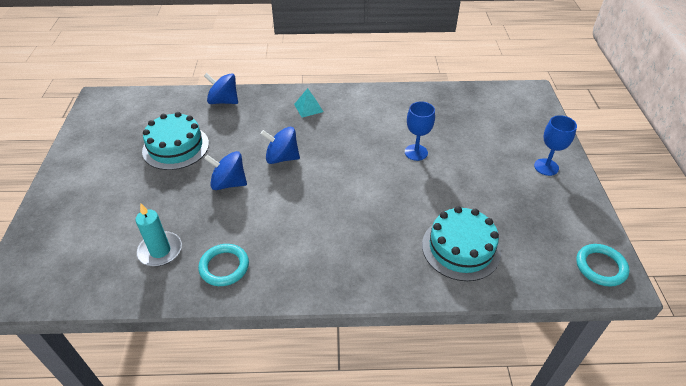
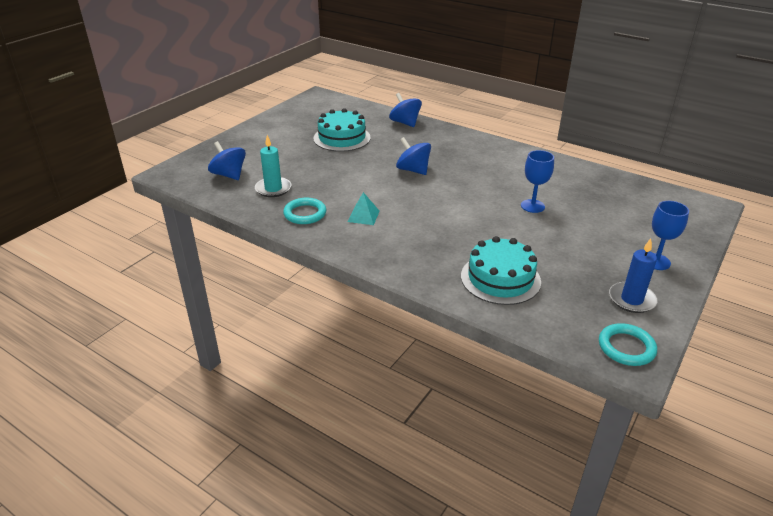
camera: 35 degrees right, 10 degrees down
(229, 183) = (357, 171): blue spinning top -> blue spinning top (229, 175)
(308, 108) = (469, 148): turquoise pyramid -> turquoise pyramid (363, 216)
(563, 215) = (631, 299): none -> blue candle

